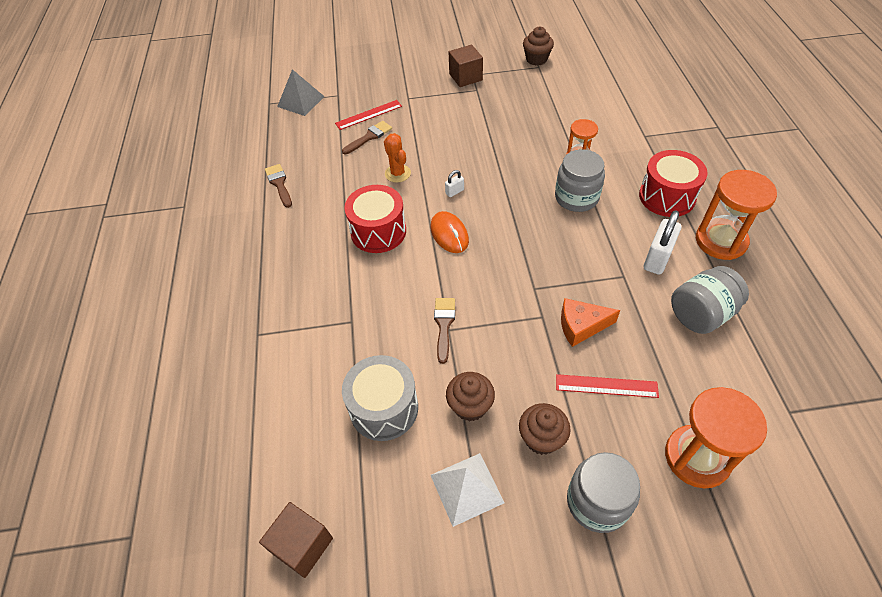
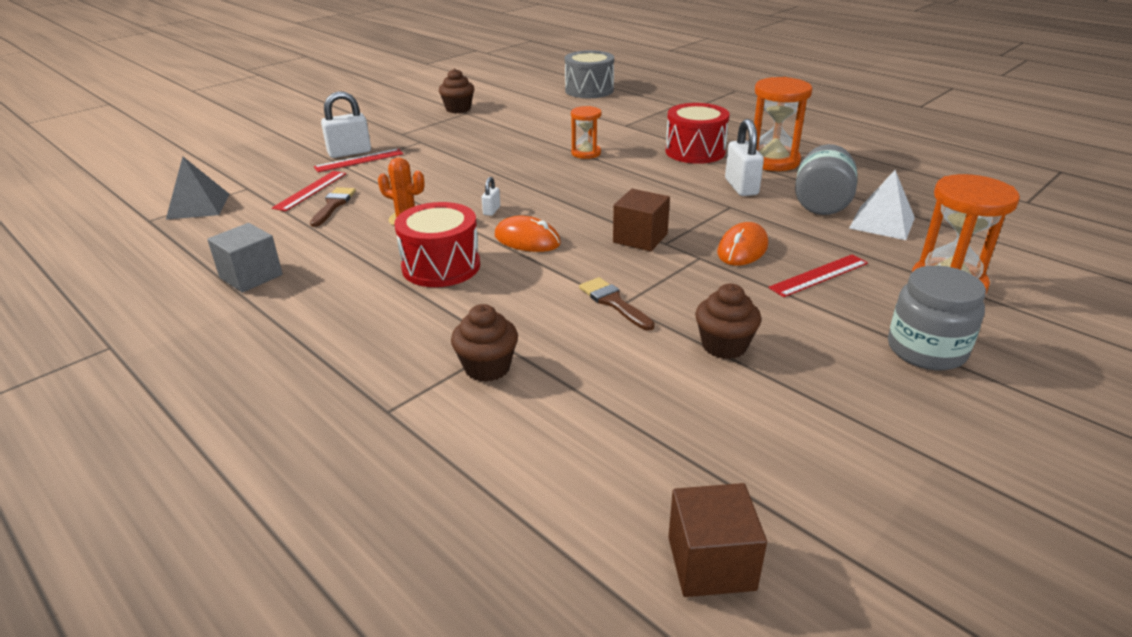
camera: 40 degrees left, 20 degrees down
(279, 184) = (251, 276): brown brush -> grey cube
(384, 408) = (638, 392): grey drum -> grey drum (589, 90)
(421, 94) = (359, 160): none -> red ruler
(422, 83) = (349, 153): none -> white padlock
(465, 77) = (396, 137): brown cube -> brown cube (640, 238)
(466, 488) = (810, 405): white pyramid -> white pyramid (882, 223)
(541, 438) = (820, 334): brown cupcake -> brown cupcake (487, 367)
(576, 198) = (619, 176): grey jar -> none
(581, 326) = (742, 249): orange cheese -> orange mouse

